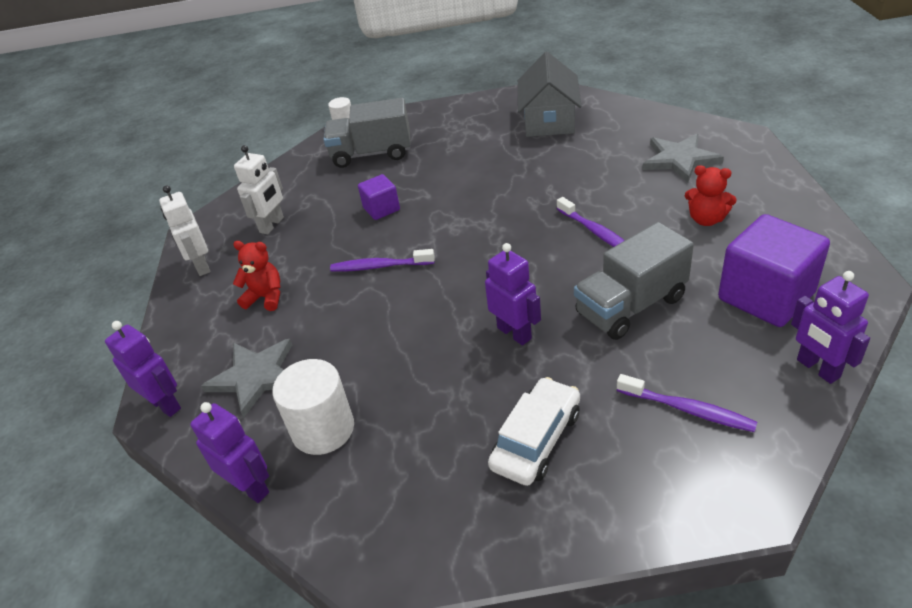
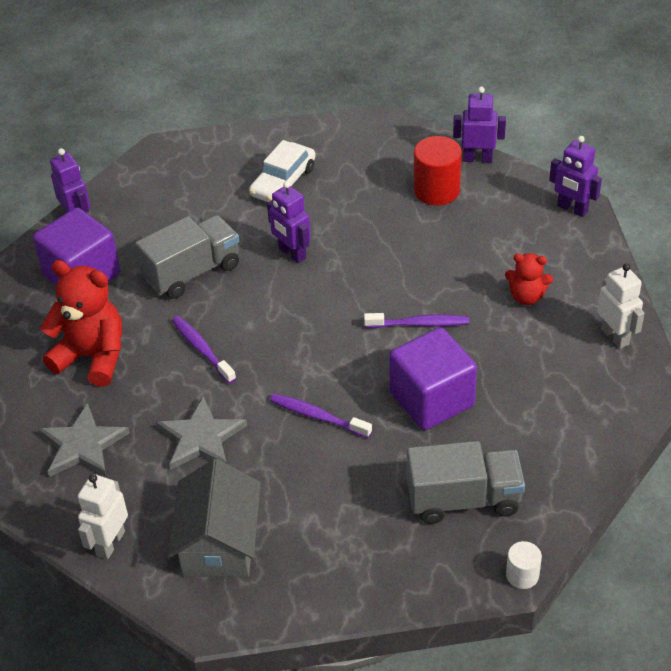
camera: 175 degrees right, 5 degrees up
(250, 487) = (477, 158): purple robot -> purple robot turned 150 degrees clockwise
(255, 376) = (505, 227): grey star -> grey star (201, 438)
(272, 225) = (557, 386): white robot -> white robot (110, 543)
(323, 429) = (436, 190): white cylinder -> red cylinder
(381, 209) = (431, 399): purple cube -> purple cube, size x1.89
(688, 410) = (177, 197): purple toothbrush -> purple toothbrush (317, 416)
(706, 219) = (92, 357): red teddy bear -> red teddy bear, size x1.79

